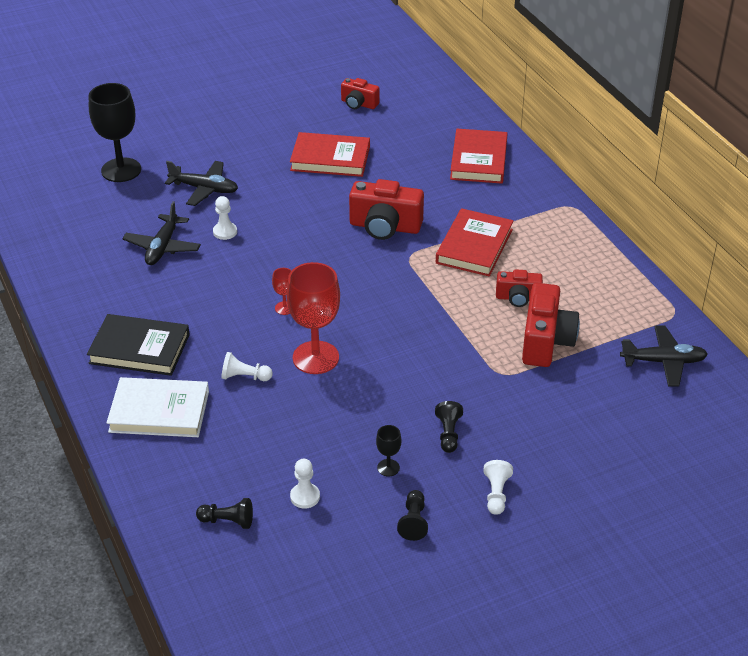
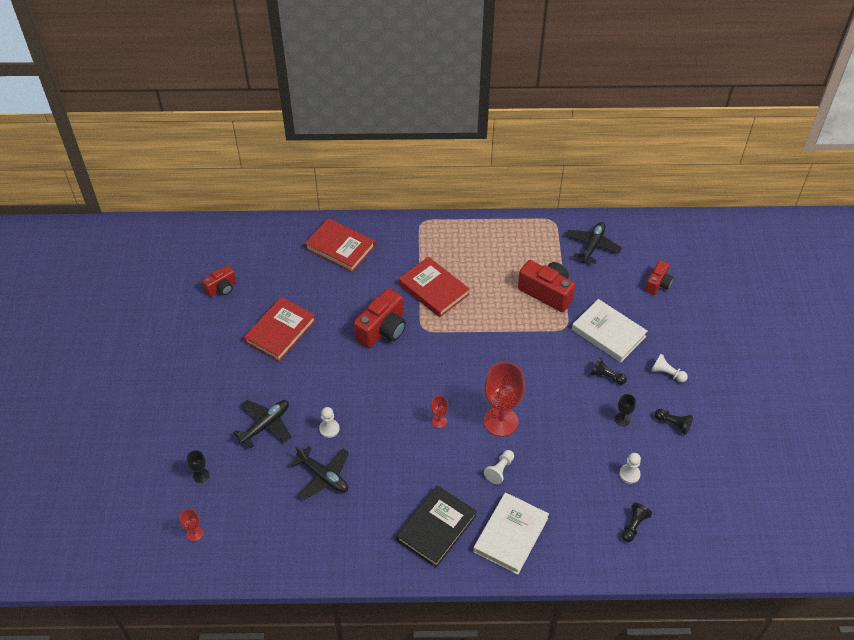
camera: 65 degrees left, 10 degrees up
(53, 189) = (194, 533): none -> red goblet
(121, 170) = (201, 475): black goblet -> black goblet, size x0.44
(518, 298) = (498, 289): red camera -> red camera (657, 284)
(523, 417) = (608, 333): none -> white book

